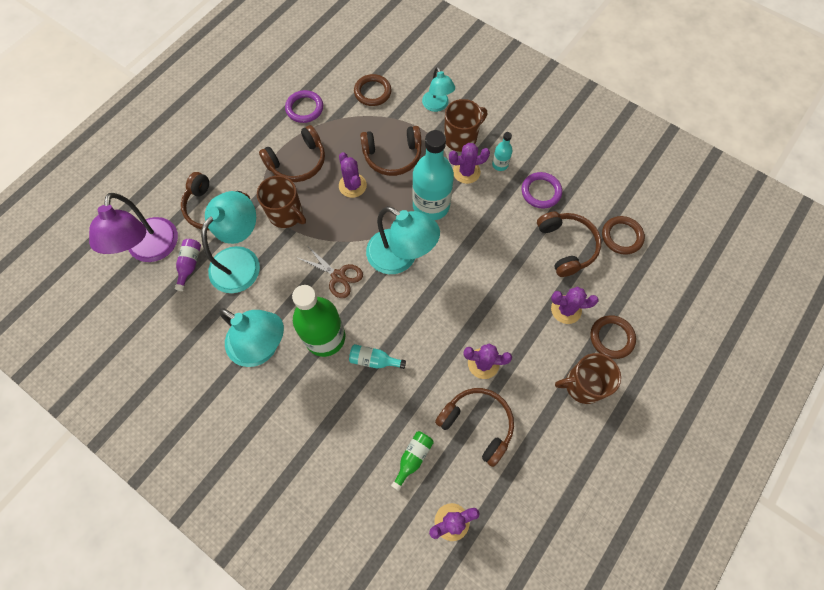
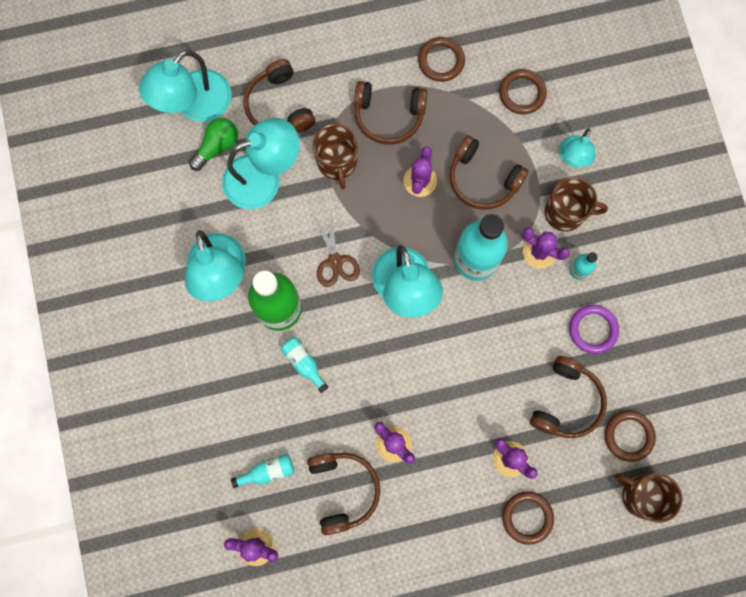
camera: 40 degrees right, 10 degrees up
(151, 250) = (195, 105): purple lamp -> turquoise lamp
(190, 265) = (217, 146): purple bottle -> green light bulb
(304, 108) = (441, 61): purple ring -> brown ring
(413, 458) = (268, 472): green bottle -> turquoise bottle
(583, 385) = (462, 534): brown mug -> brown mug (641, 495)

